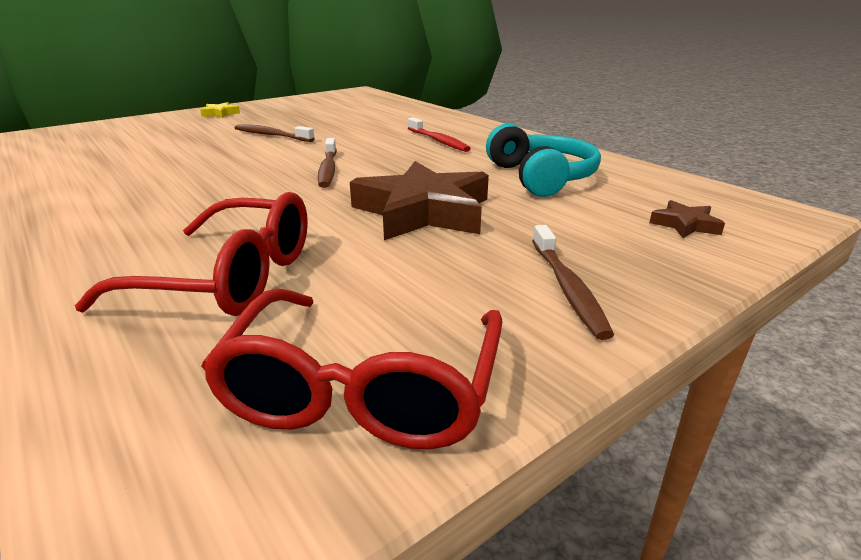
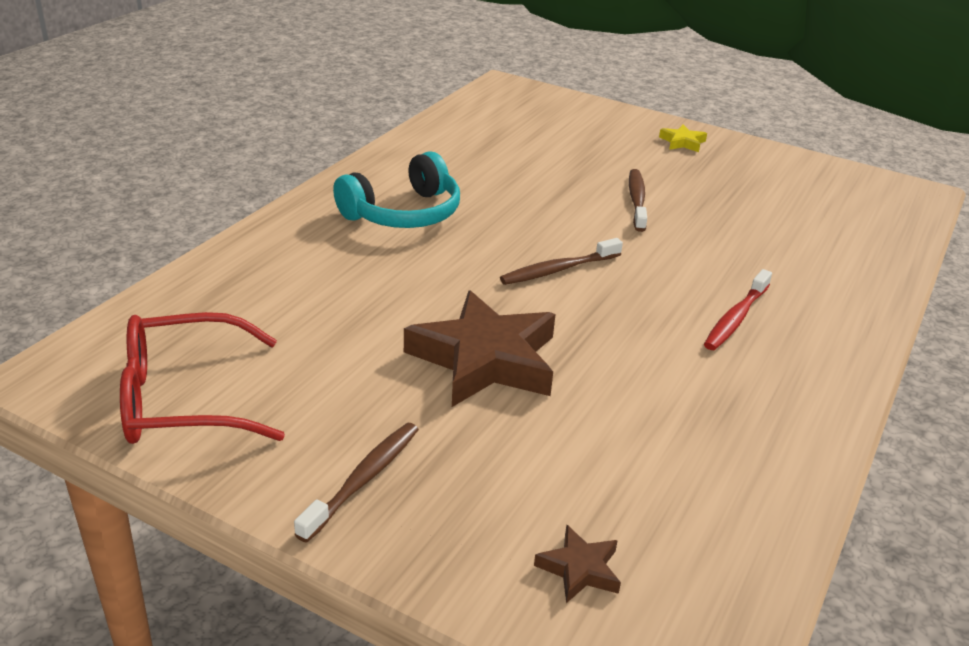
camera: 65 degrees right, 5 degrees up
(231, 278) = (299, 299): red glasses -> none
(541, 177) = (662, 428): turquoise headphones -> turquoise headphones (404, 213)
(567, 288) = (363, 479): brown toothbrush -> brown toothbrush turned 150 degrees clockwise

